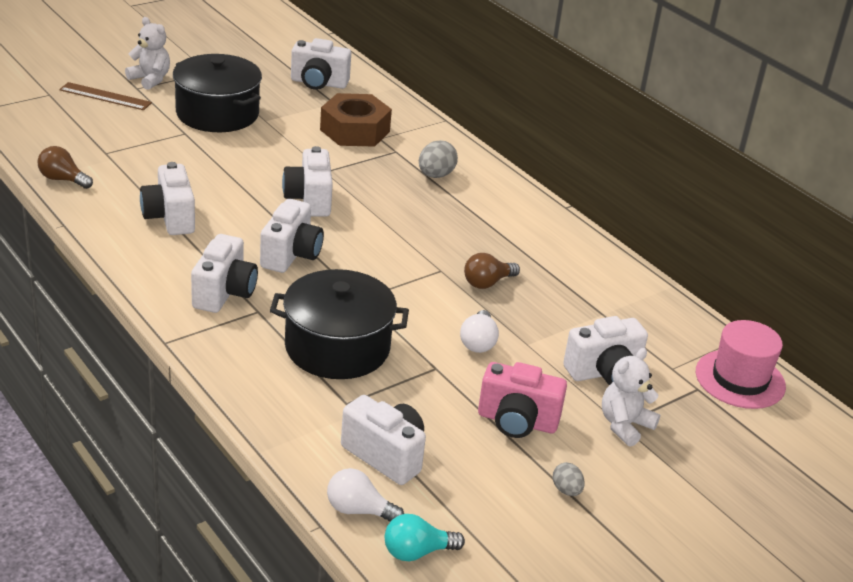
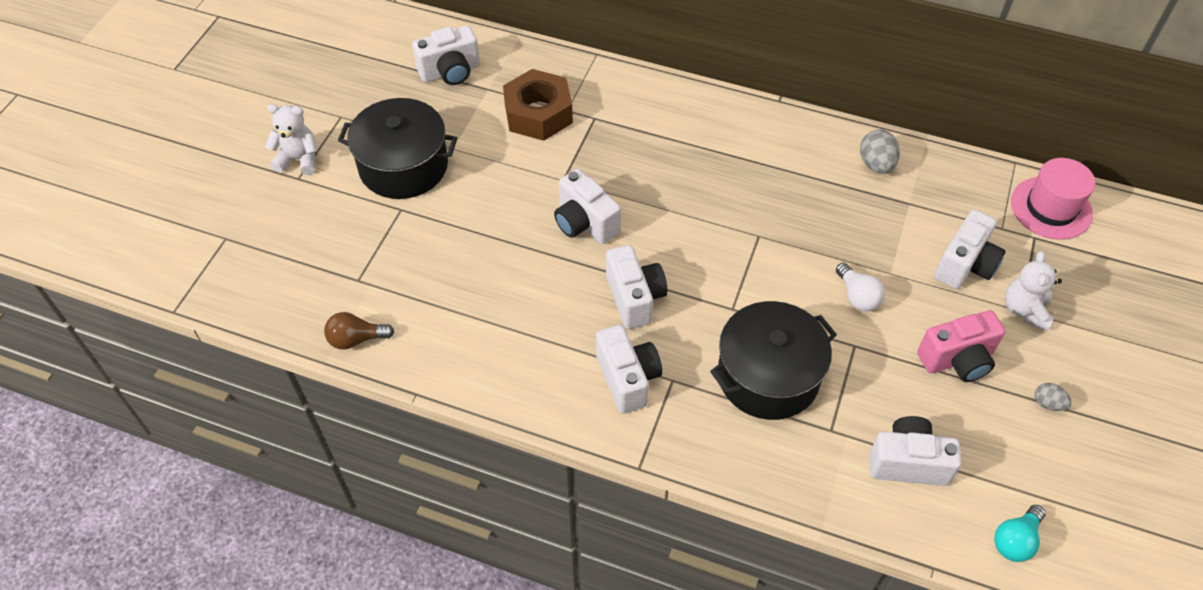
camera: 30 degrees left, 20 degrees up
(105, 96) = (281, 208): brown ruler -> none
(170, 218) = (496, 322): white camera -> none
(358, 510) = (942, 532): white light bulb -> none
(435, 175) = (652, 127): grey egg -> grey egg (876, 164)
(487, 283) = (804, 226): brown light bulb -> none

